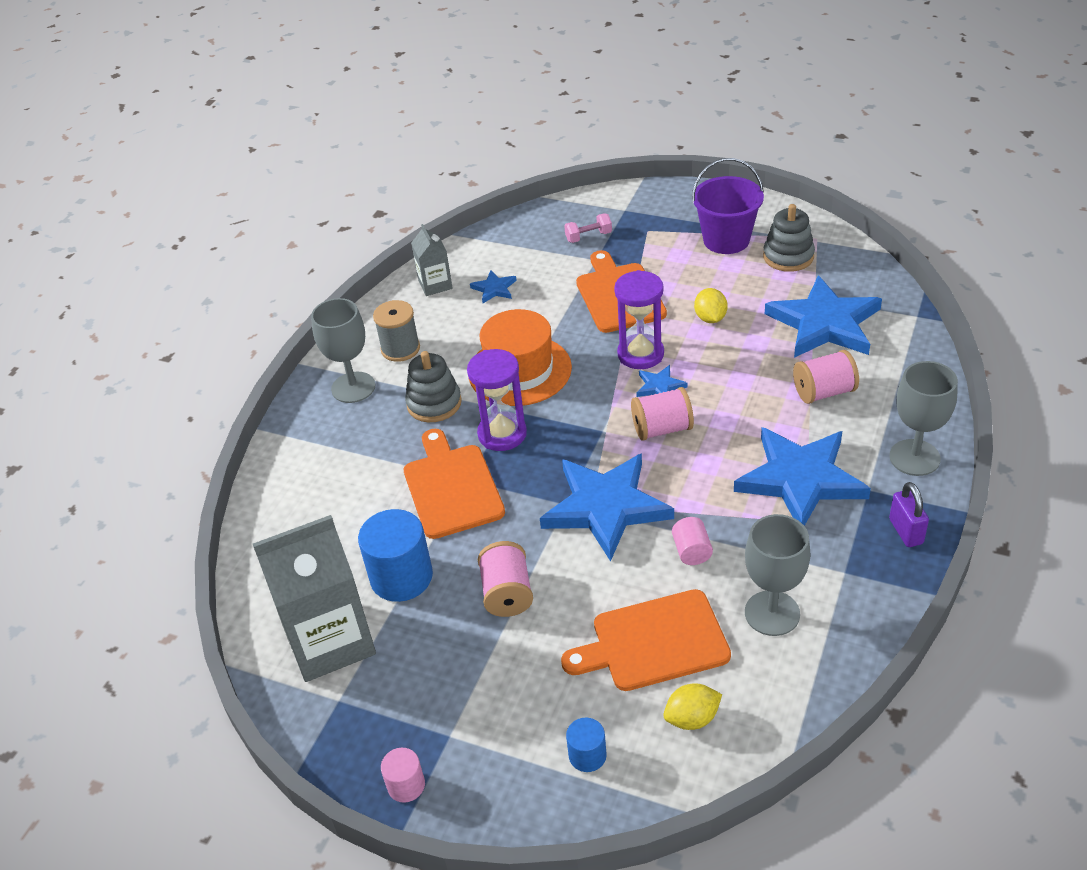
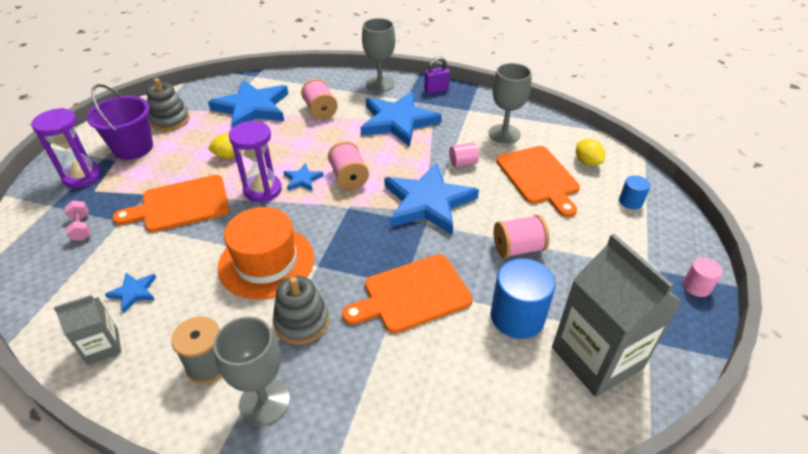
camera: 100 degrees left, 0 degrees up
(502, 434) = (348, 267): purple hourglass -> purple hourglass (82, 177)

